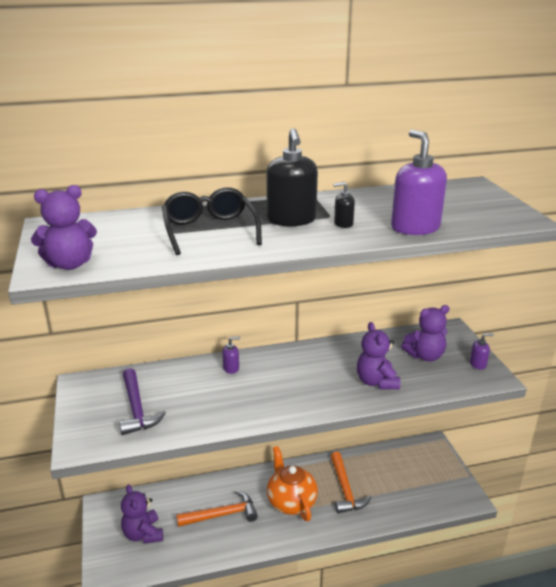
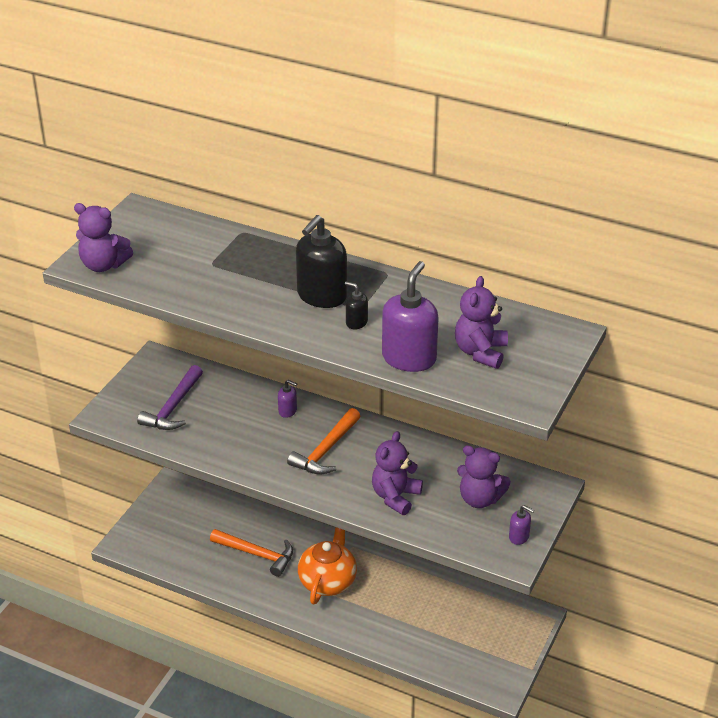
camera: 40 degrees right, 10 degrees up
(143, 534) = (179, 530): purple teddy bear -> purple teddy bear (480, 352)
(209, 230) = (241, 276): black glasses -> none
(345, 489) = (390, 602): orange hammer -> orange hammer (326, 450)

